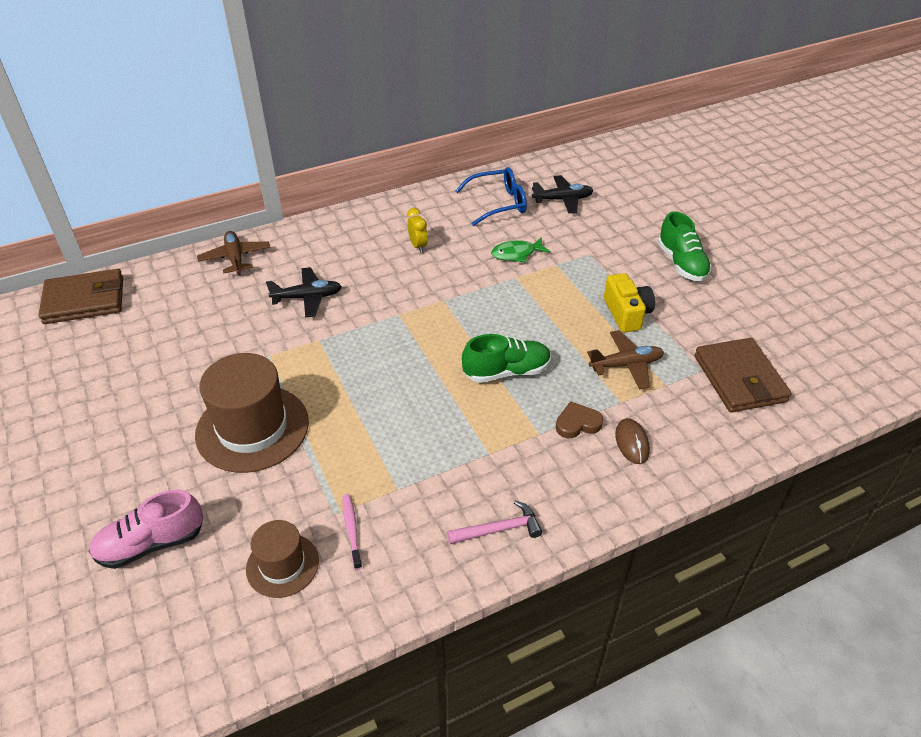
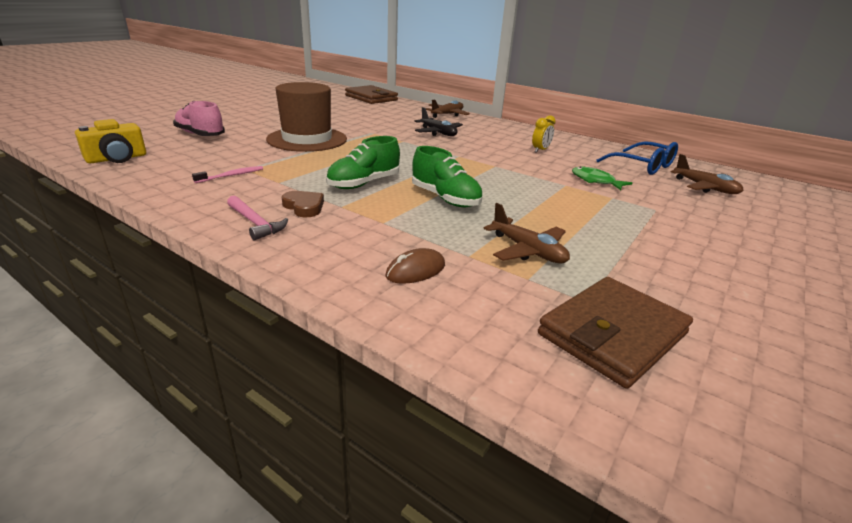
camera: 60 degrees right, 15 degrees down
(282, 565) = (192, 163): brown hat -> none
(562, 200) = (705, 188): black plane -> brown plane
(577, 423) = (414, 238): brown heart -> brown heart (304, 207)
(626, 313) = (605, 240): yellow camera -> yellow camera (117, 158)
(681, 263) = (745, 261): green shoe -> green shoe (364, 184)

